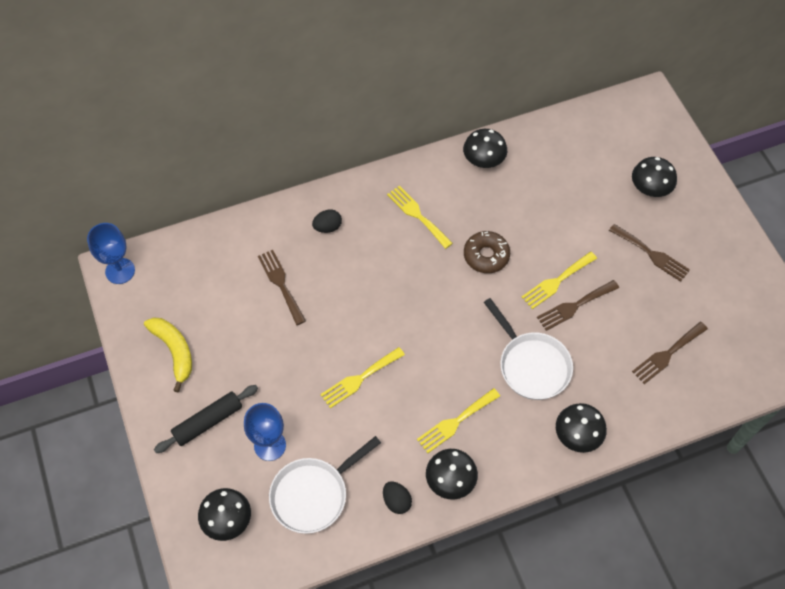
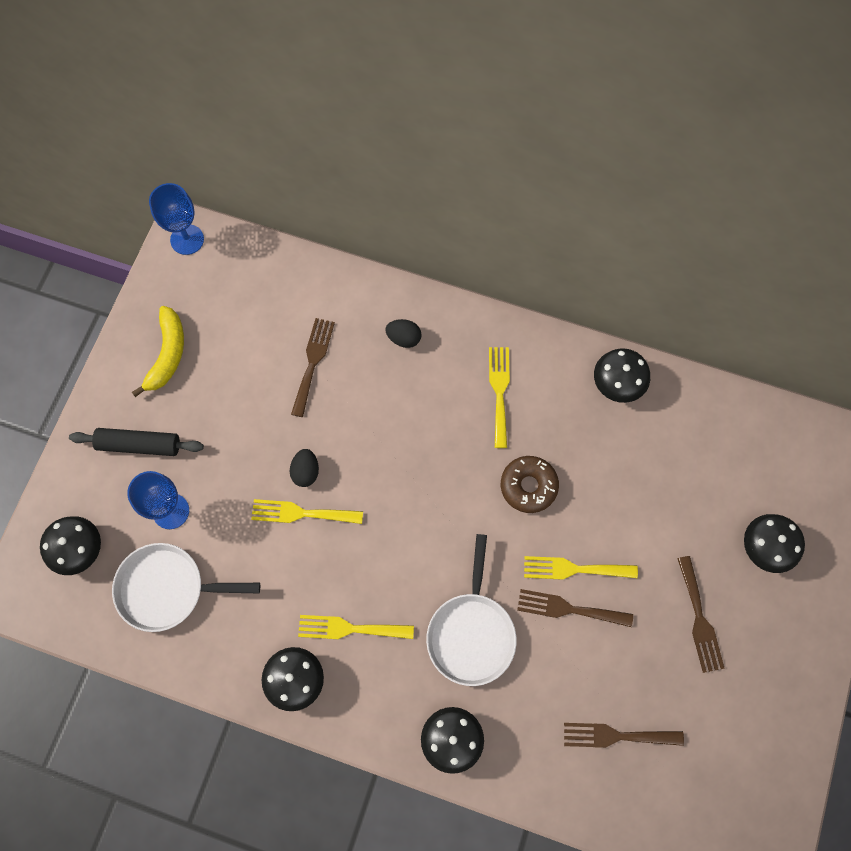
camera: 40 degrees right, 10 degrees up
(396, 501) = (231, 658): black egg -> black egg (306, 472)

